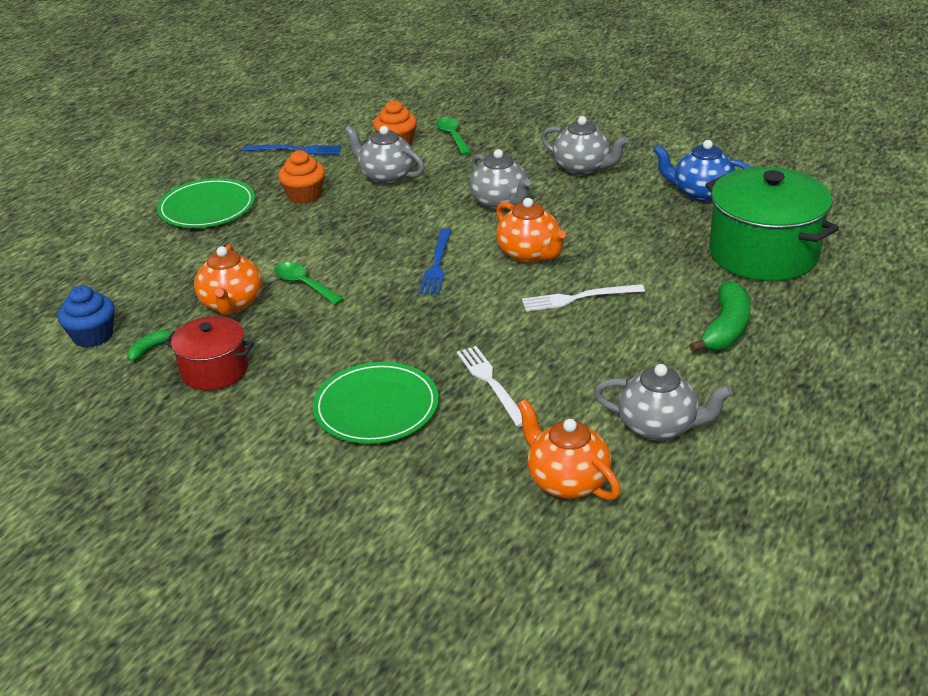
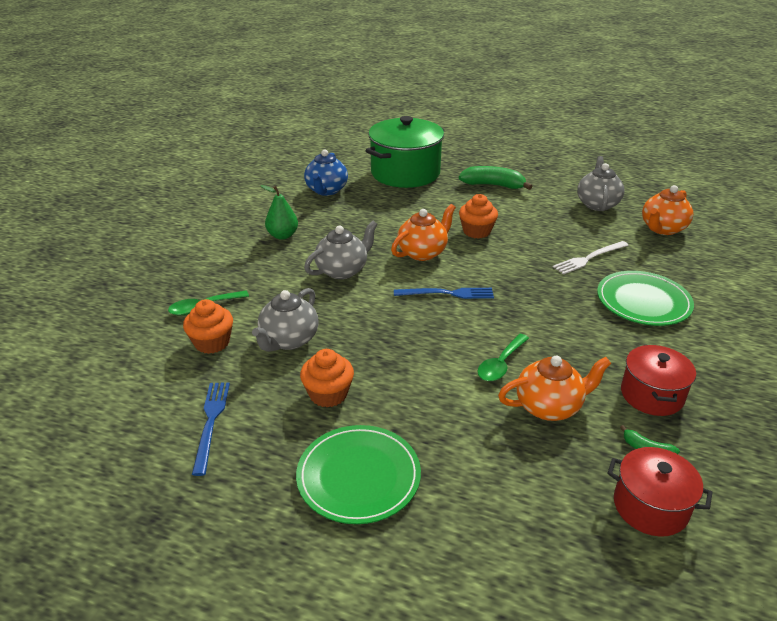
camera: 100 degrees left, 0 degrees up
(93, 336) = (650, 507): blue cupcake -> red pot
(578, 298) = (476, 231): white fork -> orange cupcake
(583, 168) = (282, 235): grey teapot -> green pear

